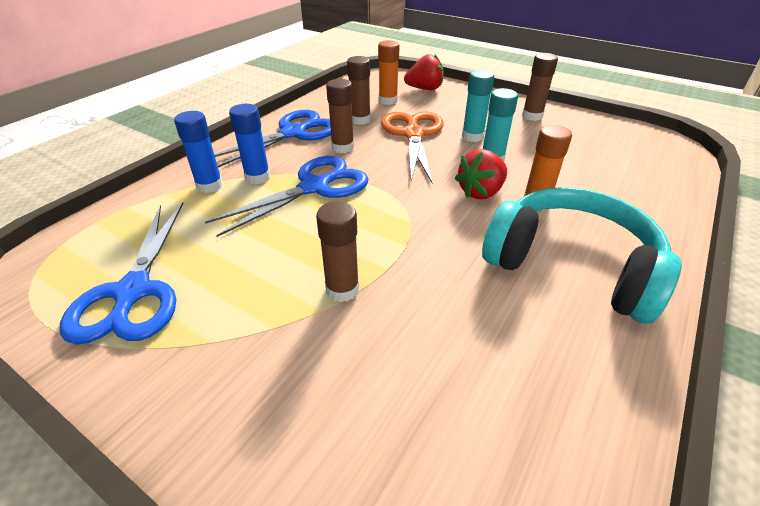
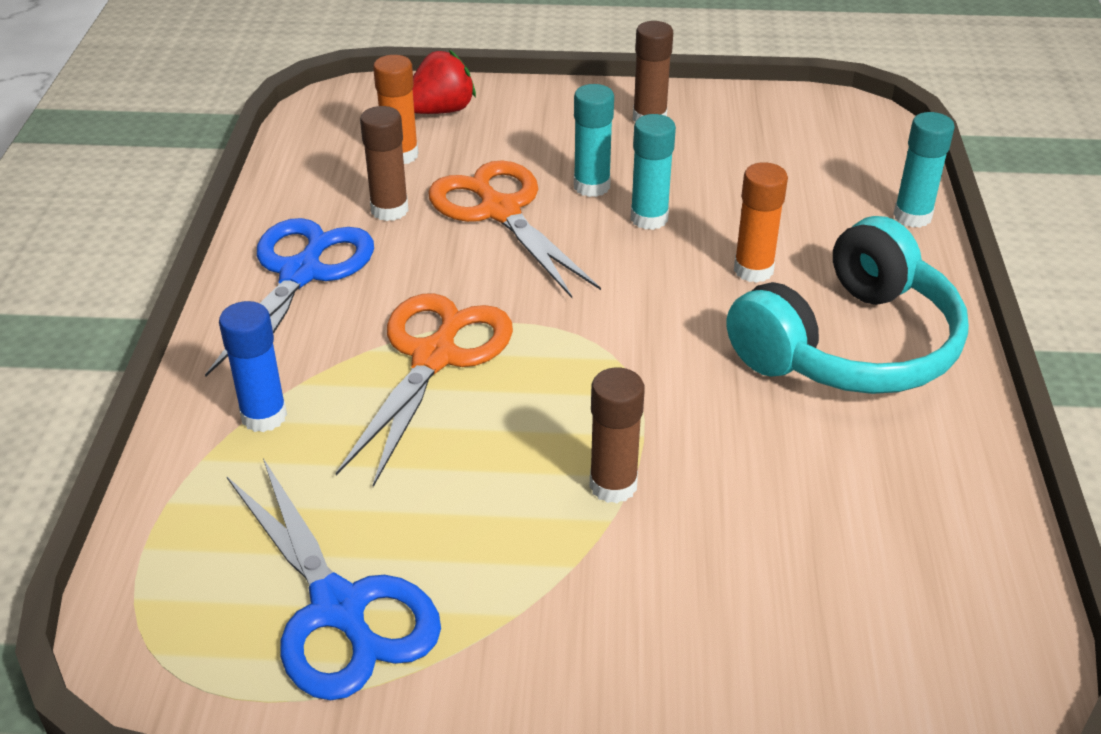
camera: 30 degrees left, 0 degrees up
(257, 177) = (327, 373): blue glue stick -> none
(315, 187) = (435, 357): blue scissors -> orange scissors
(343, 147) = (411, 273): brown glue stick -> none
(481, 192) = (674, 280): red strawberry -> none
(571, 266) = (849, 345): turquoise headphones -> turquoise headphones turned 135 degrees clockwise
(673, 206) = (912, 216): none -> turquoise glue stick

